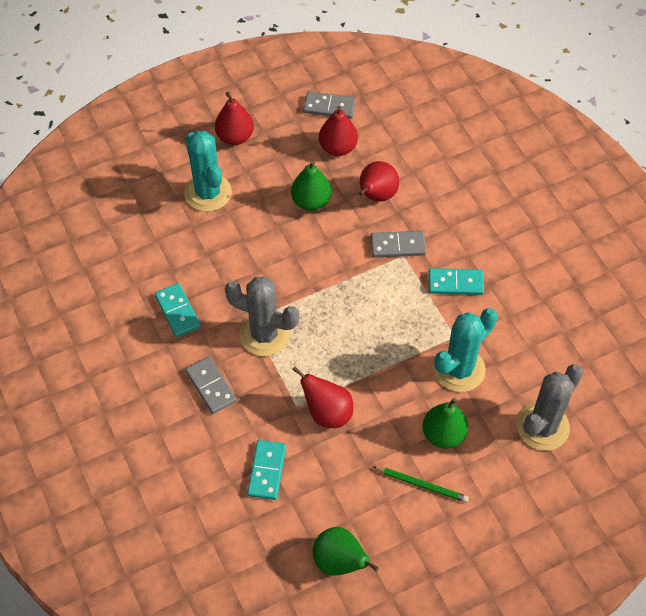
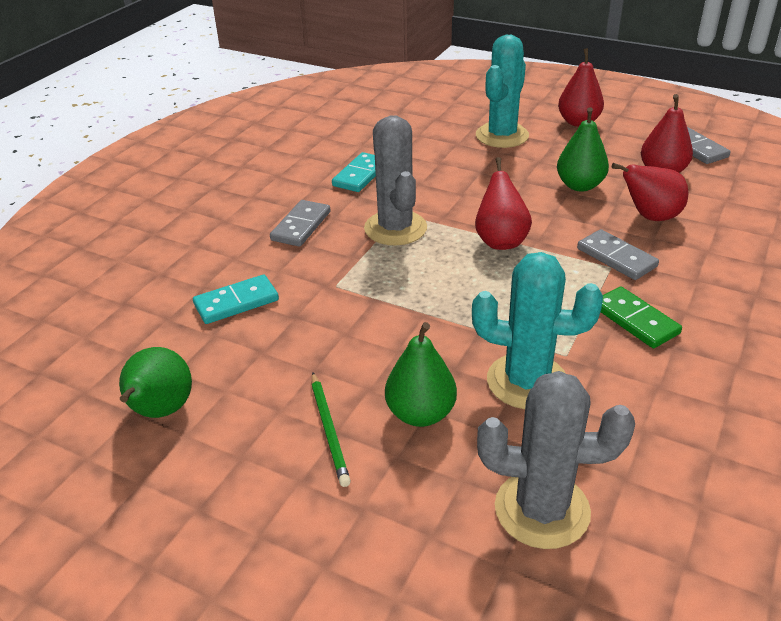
camera: 55 degrees right, 20 degrees down
(327, 413) = (349, 309): red pear -> red pear (500, 241)
(455, 283) = (635, 320): turquoise domino -> green domino

